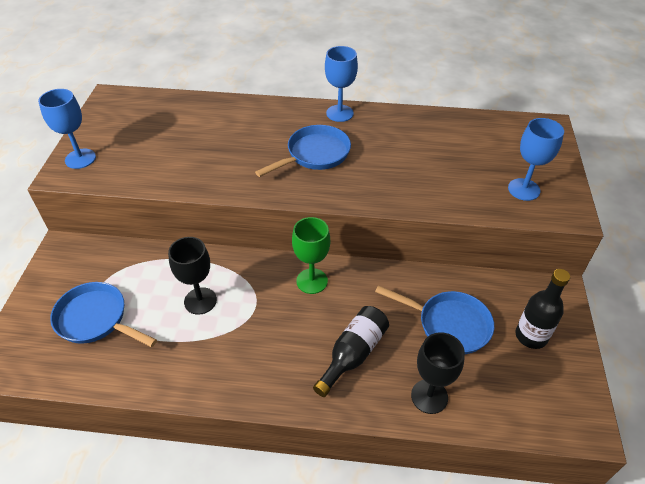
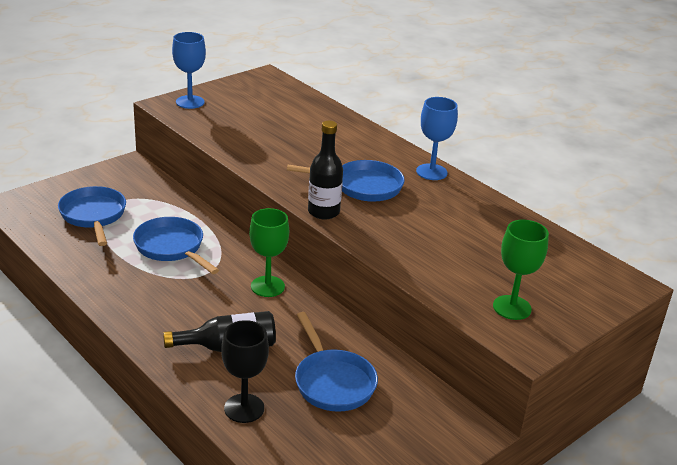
camera: 40 degrees right, 15 degrees down
(200, 301) = (171, 247): black goblet -> blue pan
(524, 189) = (512, 307): blue goblet -> green goblet
(531, 336) = (392, 437): black bottle -> black bottle (323, 212)

